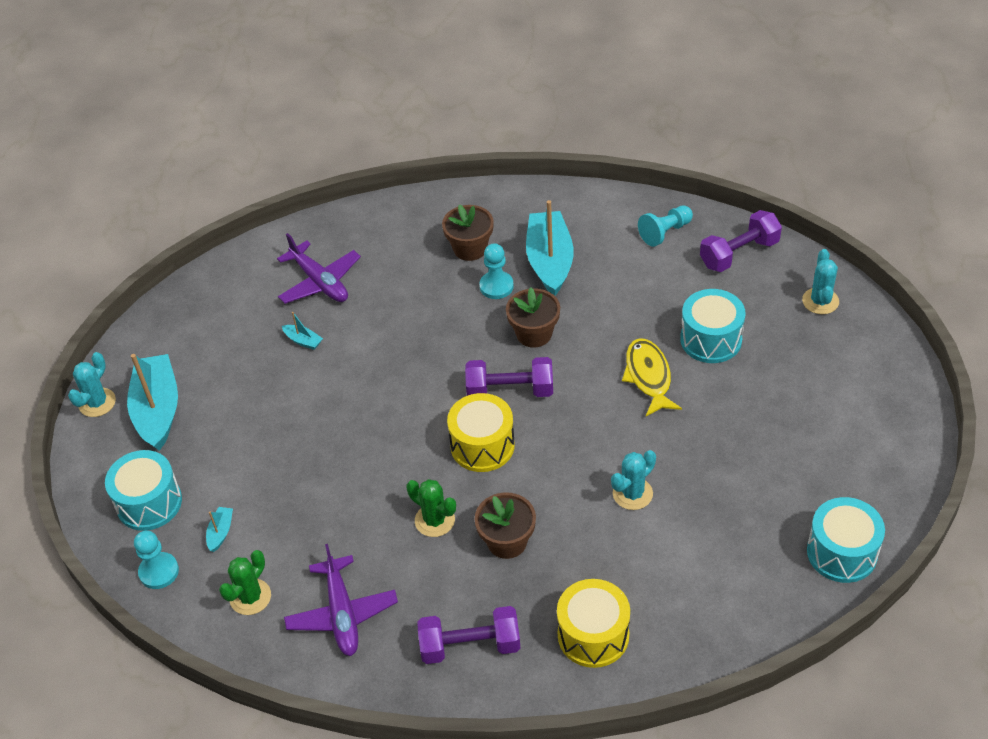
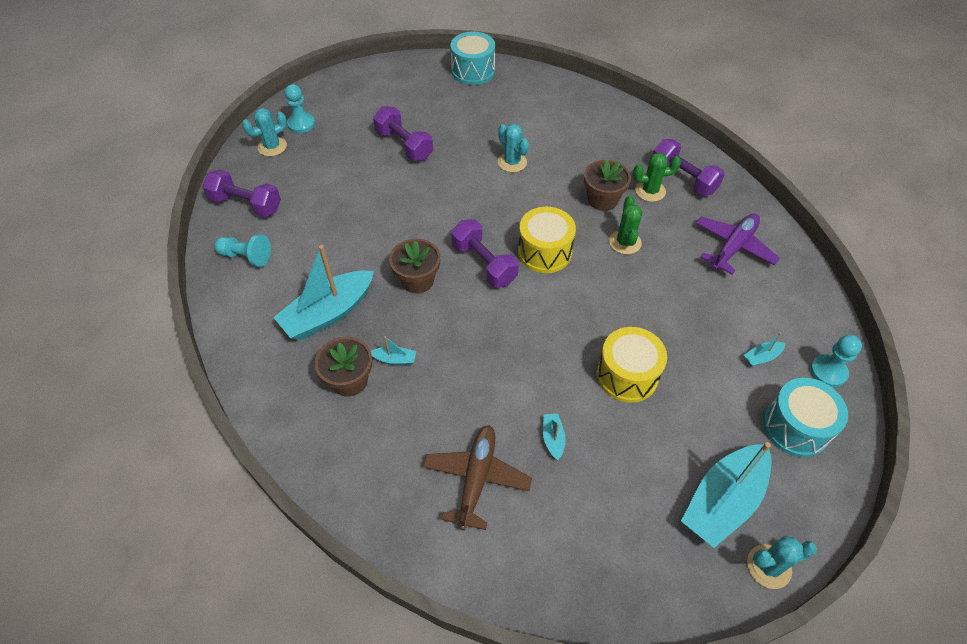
camera: 130 degrees left, 5 degrees up
(250, 597) = (779, 302): green cactus -> green cactus (650, 191)
(320, 282) = (476, 478): purple plane -> brown plane
(464, 282) = (395, 359): none -> turquoise boat
(496, 286) = (383, 333): turquoise pawn -> turquoise pawn (301, 124)
(593, 635) = (620, 135): yellow drum -> yellow drum (627, 375)
(632, 493) = (512, 162): turquoise cactus -> turquoise cactus turned 45 degrees clockwise
(648, 376) = (409, 198): yellow fish -> none
(711, 339) = (349, 183): turquoise drum -> none
(738, 411) = (404, 145): none -> purple dumbbell

